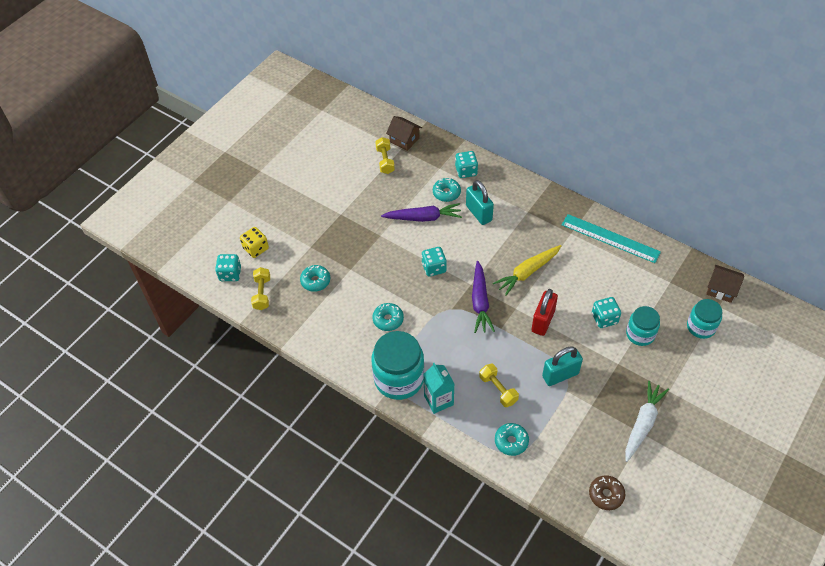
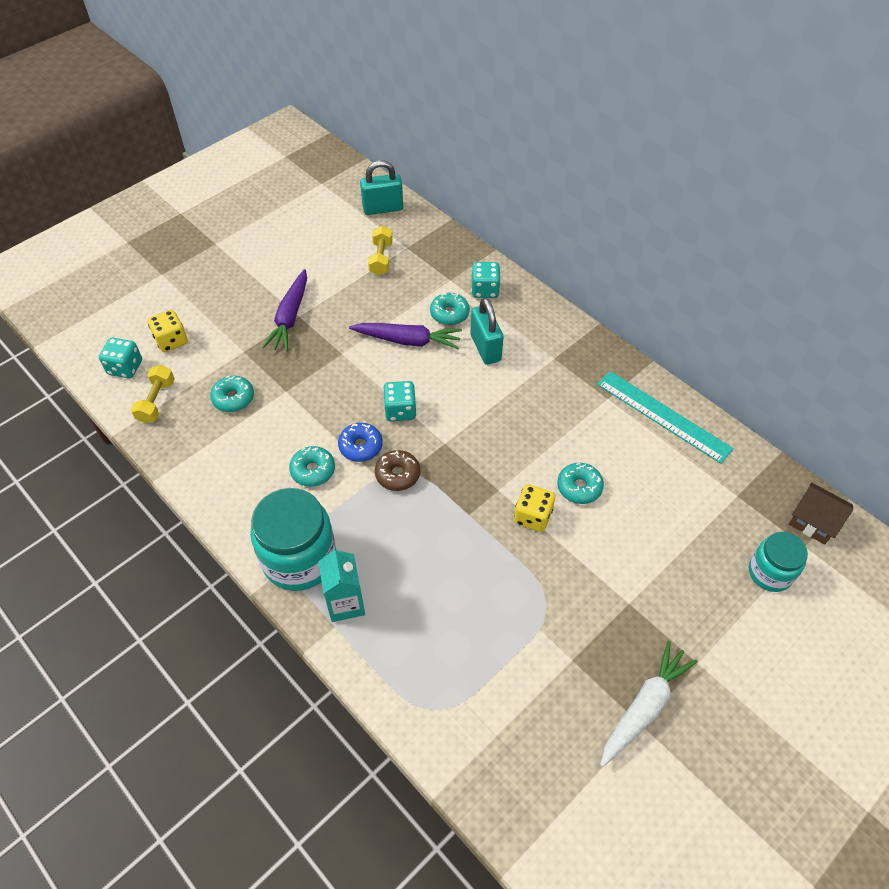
camera: 10 degrees right, 0 degrees up
(404, 140) = (415, 236): brown house -> none
(415, 297) = (360, 446): none -> blue donut
(480, 302) = (450, 471): purple carrot -> purple carrot (290, 317)
(498, 389) = (437, 605): yellow dumbbell -> none
(511, 441) = (433, 691): turquoise donut -> turquoise donut (579, 487)
(527, 272) = (530, 442): yellow carrot -> none
(543, 321) = (532, 516): red padlock -> yellow dice
(560, 375) = (536, 603): turquoise padlock -> turquoise padlock (383, 208)
(604, 318) = (625, 530): turquoise dice -> none
(606, 495) = (556, 813): brown donut -> brown donut (397, 474)
(640, 334) = (673, 565): turquoise jar -> none

